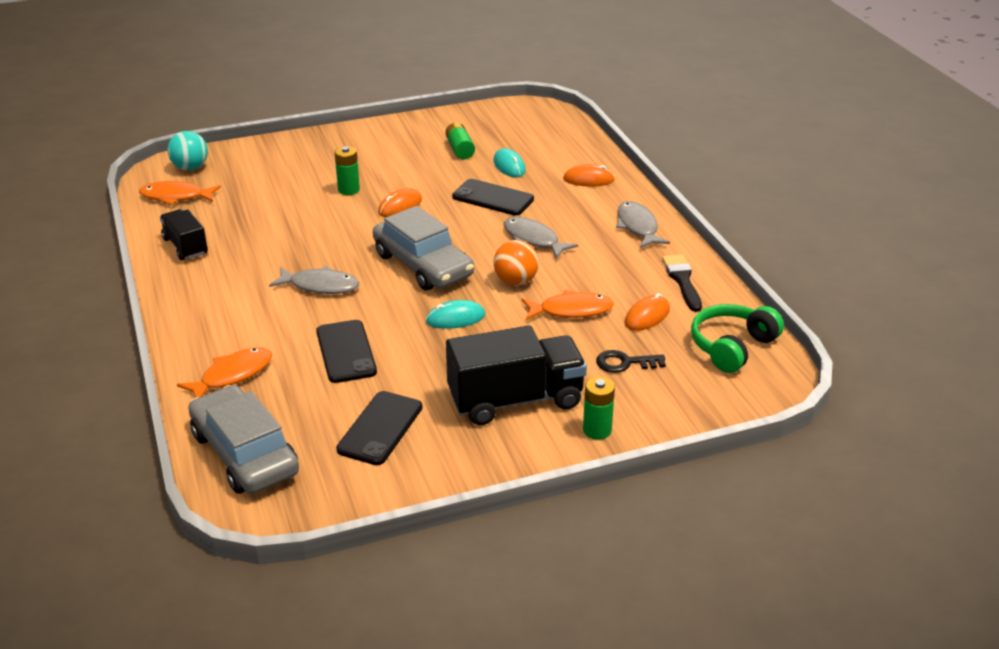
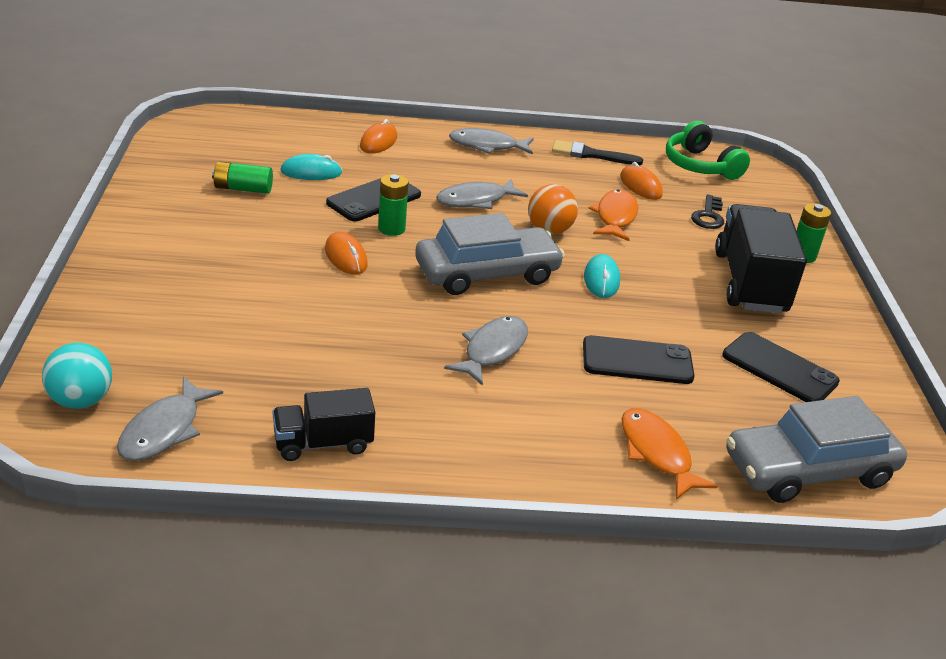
camera: 75 degrees left, 0 degrees up
(175, 197) = (164, 430): orange fish -> grey fish
(348, 190) = (275, 282): green battery -> green battery (391, 229)

